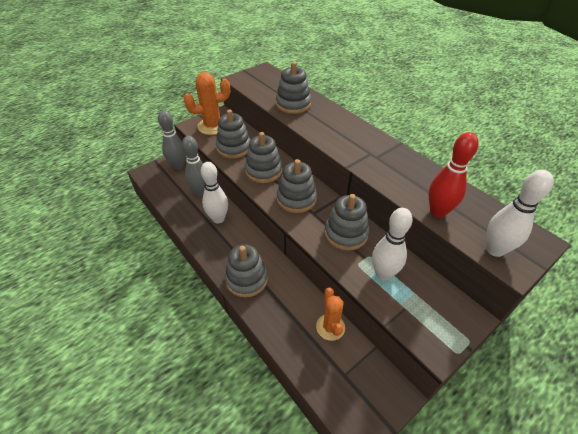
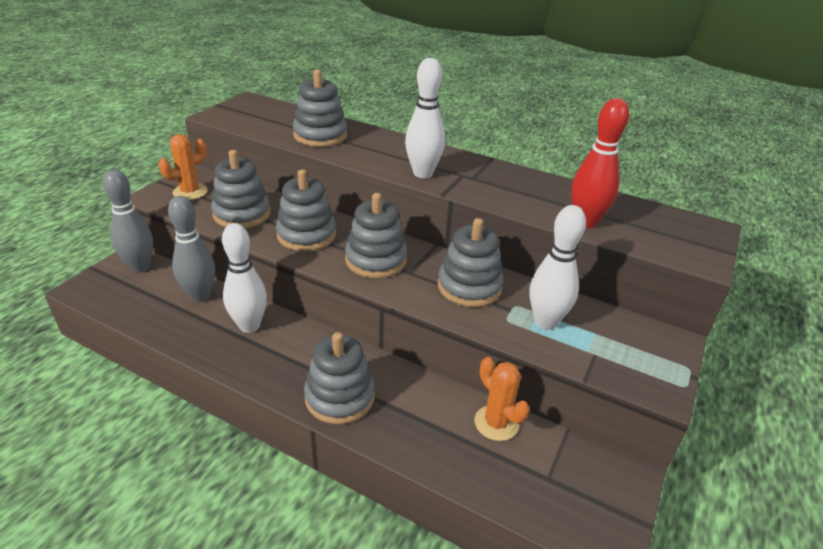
camera: 25 degrees left, 10 degrees down
(212, 126) = (190, 192): orange cactus -> orange cactus, size x0.67
(495, 250) = (673, 247): white bowling pin -> white bowling pin (423, 173)

